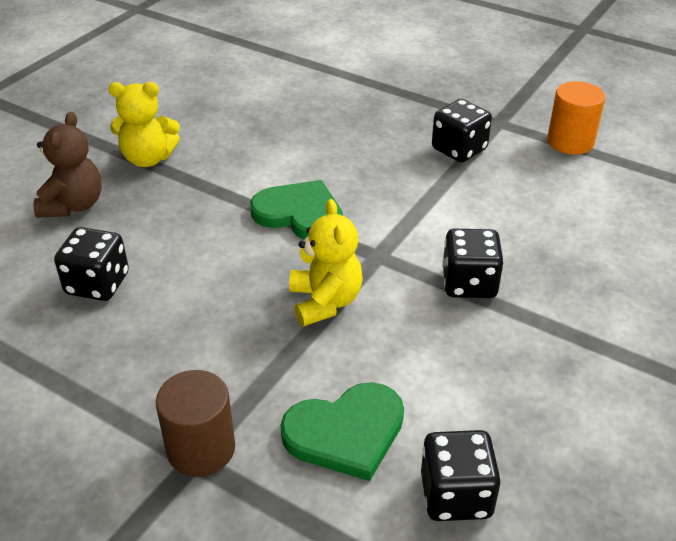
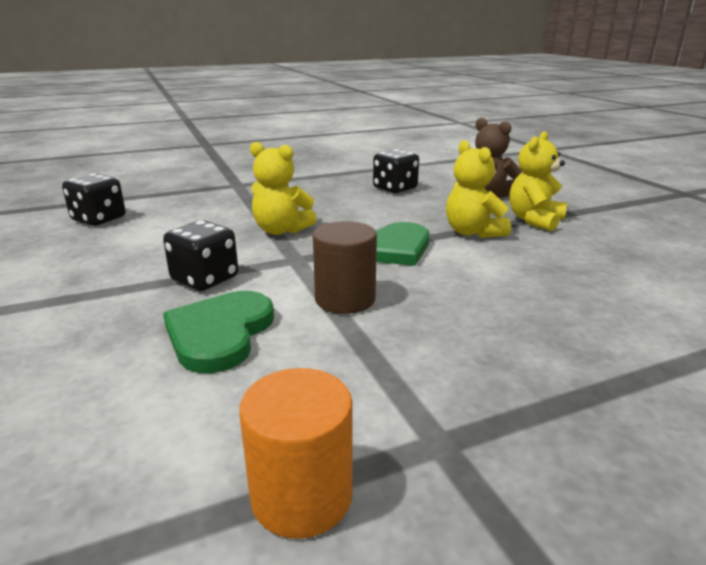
camera: 125 degrees right, 15 degrees down
(201, 449) = (239, 186): brown cylinder -> brown cylinder (345, 299)
(214, 183) = (472, 232): none -> yellow teddy bear
(346, 432) = (184, 210): green heart -> green heart (220, 333)
(459, 149) = (401, 366): black dice -> none

